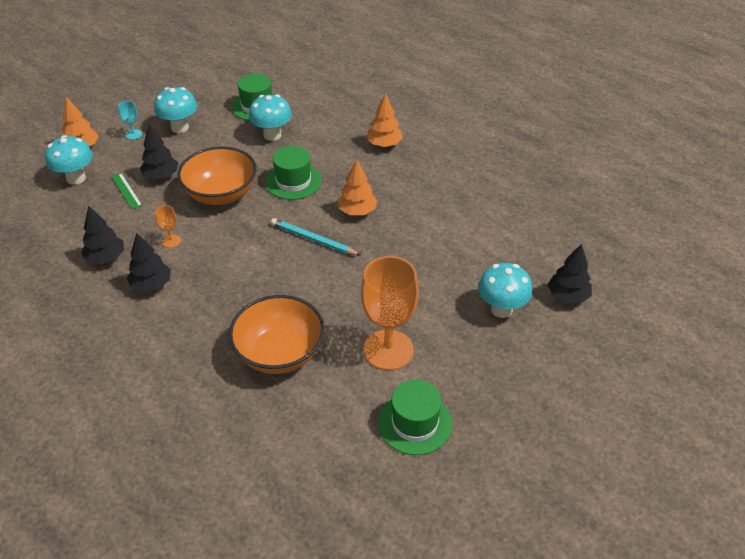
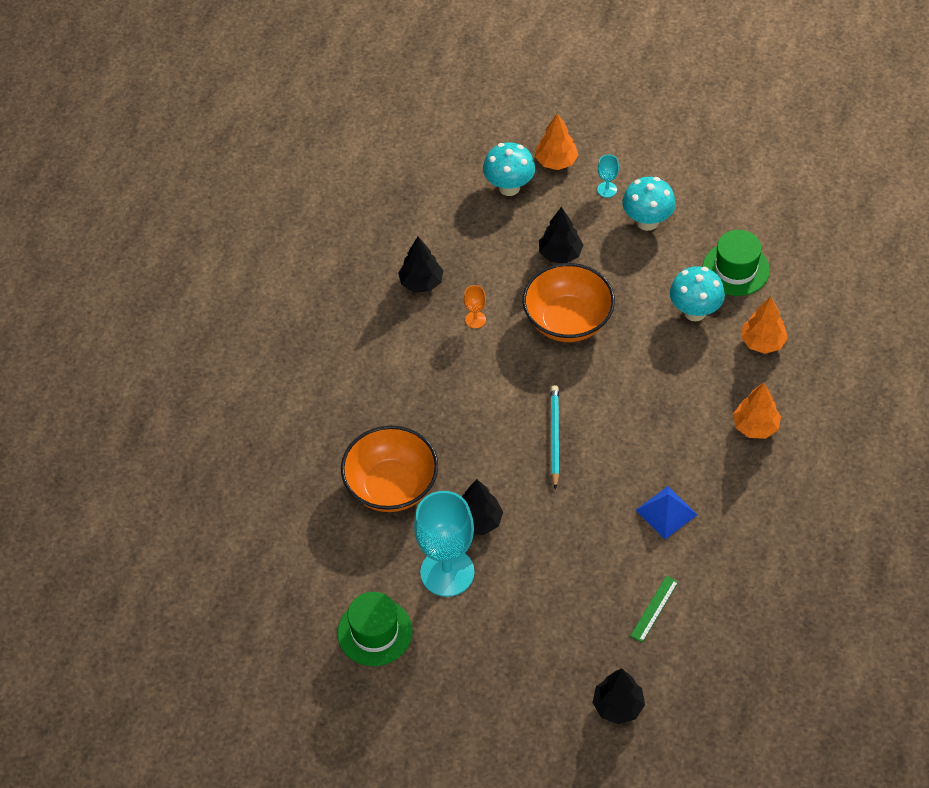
camera: 65 degrees right, 10 degrees up
(126, 191) = (519, 239): green ruler -> green ruler (654, 608)
(151, 285) = (411, 339): black tree -> black tree (478, 521)
(293, 181) = (631, 373): green hat -> none
(357, 211) = (623, 455): orange tree -> orange tree (762, 342)
(388, 350) = (447, 572): orange goblet -> turquoise goblet
(420, 209) = (666, 512): none -> blue pyramid
(501, 309) = (560, 650): turquoise mushroom -> none

